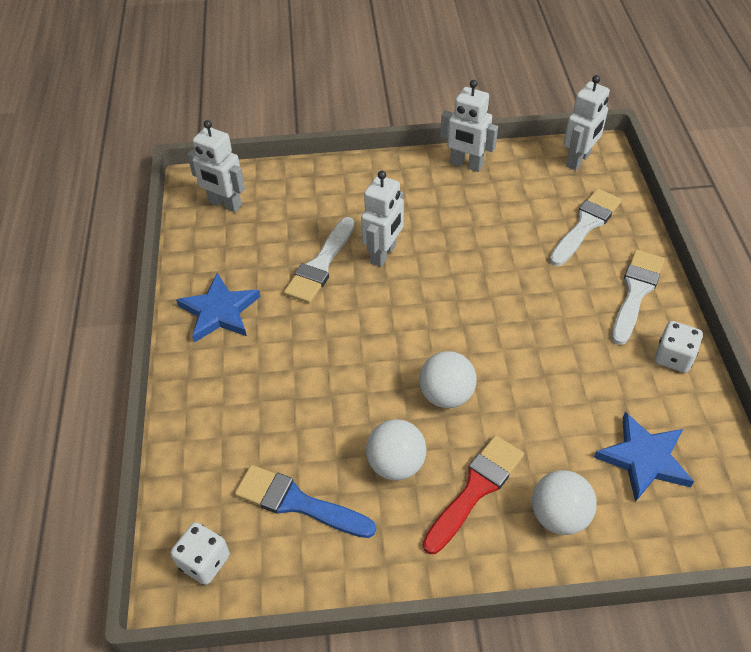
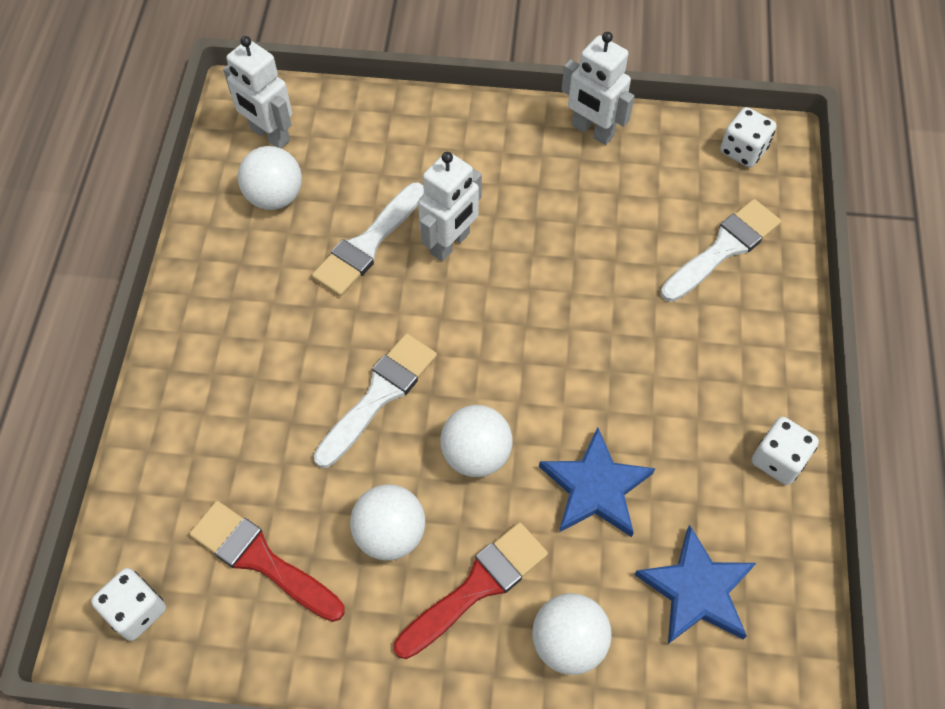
camera: 10 degrees right, 10 degrees up
(219, 311) = (228, 286): blue star -> blue star (595, 487)
(240, 244) = (275, 197): none -> white ball
(298, 503) = (261, 559): blue brush -> red brush
(578, 160) = (743, 150): white robot -> white dice
(636, 292) = (758, 359): white brush -> white brush (379, 395)

